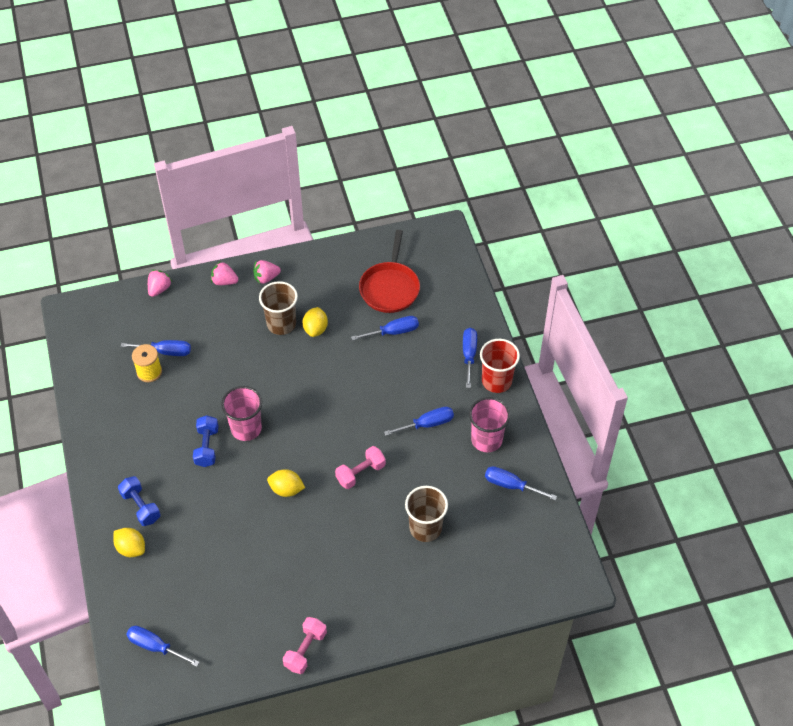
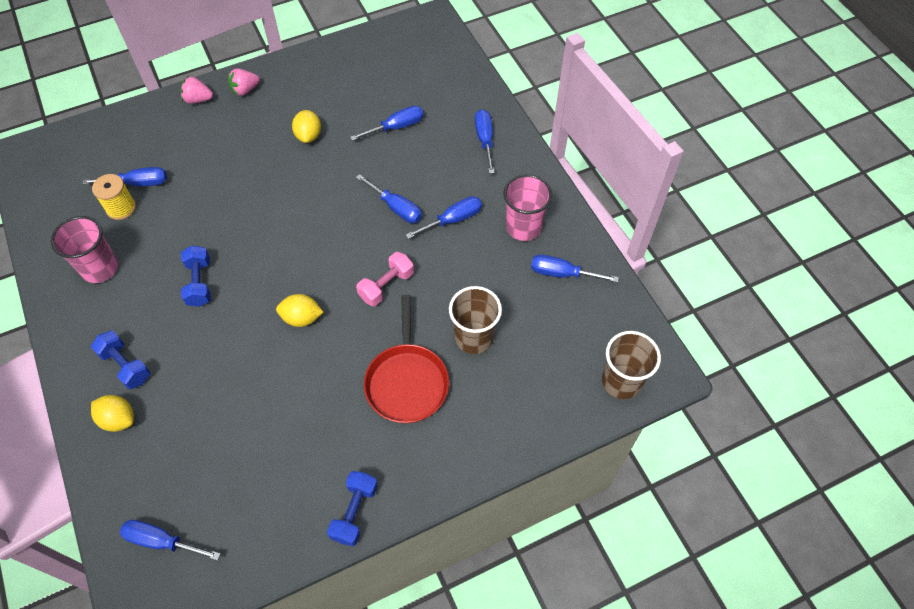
camera: 10 degrees left, 5 degrees up
(159, 289) = (124, 117): pink strawberry -> none
(246, 428) = (244, 255): pink cup -> pink cup (100, 268)
(281, 324) = (269, 135): brown cup -> brown cup (621, 381)
(305, 650) = (355, 512): pink dumbbell -> blue dumbbell
(380, 406) = (396, 208): none -> blue screwdriver
(390, 288) = (384, 83): red pan -> red pan (407, 382)
(496, 381) = (521, 163): red cup -> none

